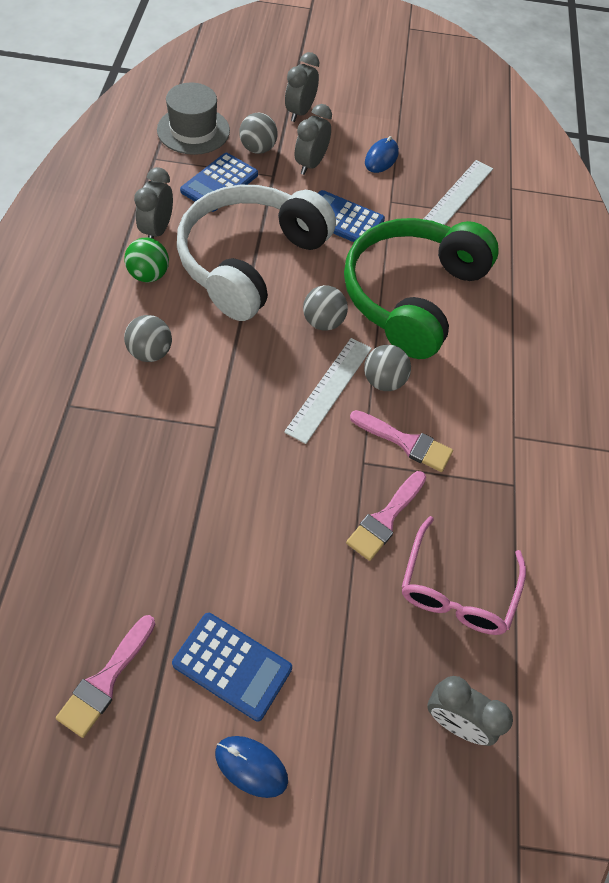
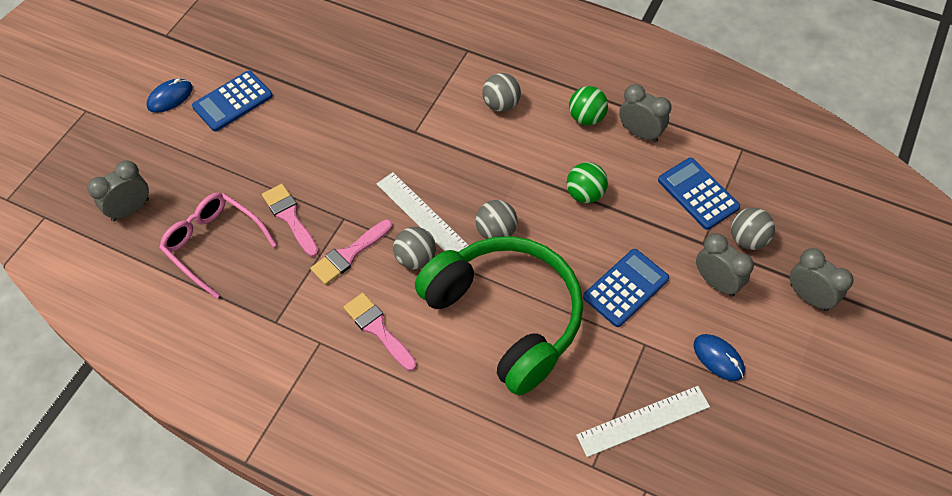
camera: 115 degrees right, 0 degrees up
(105, 680) = (257, 41): pink brush -> pink brush (378, 329)
(193, 130) = (783, 189): grey hat -> none
(250, 261) = (585, 194): white headphones -> green ball
(458, 195) = (643, 421): white ruler -> white ruler turned 75 degrees counterclockwise

